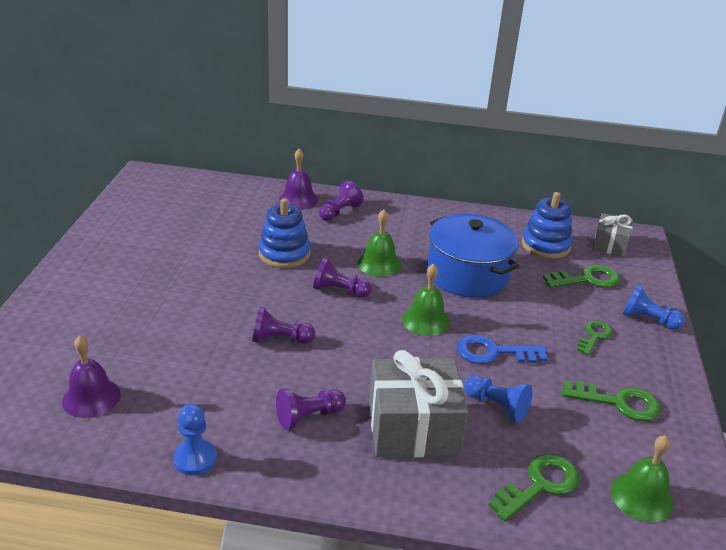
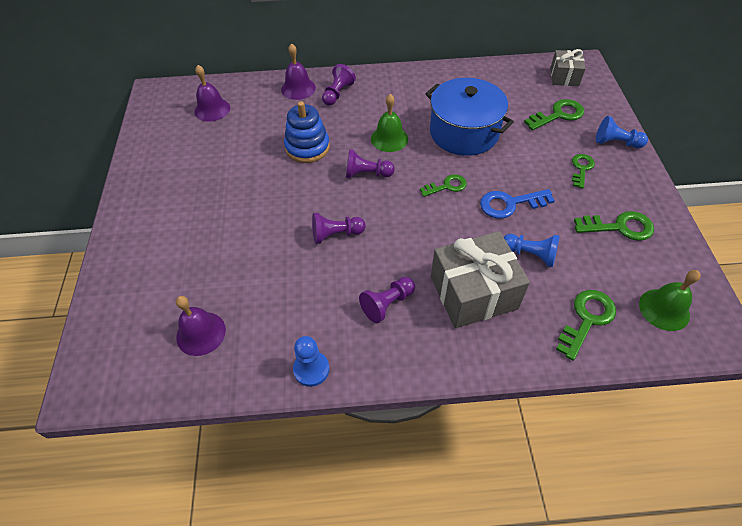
camera: 10 degrees left, 20 degrees up
(197, 201) = (212, 109): none -> purple bell
(426, 320) = (447, 186): green bell -> green key
(545, 245) = (515, 89): blue stacking toy -> none

